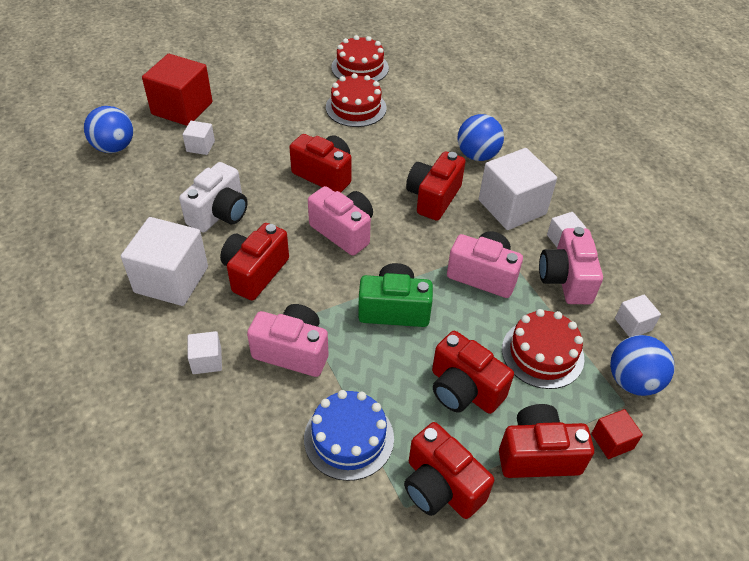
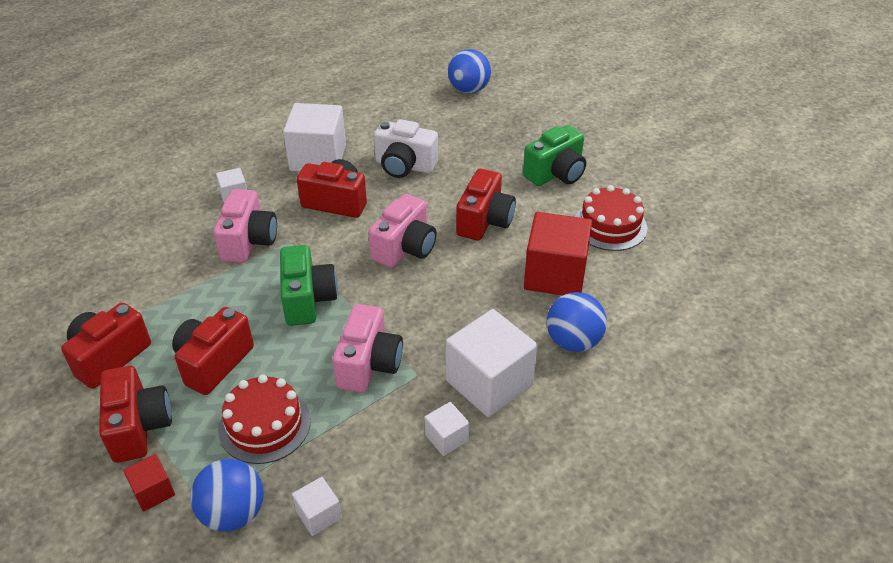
camera: 80 degrees right, 5 degrees down
(182, 108) = (543, 112): red cube -> red cube (555, 275)
(200, 146) = (492, 135): white cube -> none
(277, 120) = (556, 173): none -> green camera
(349, 438) = (160, 291): blue cake -> none
(360, 67) = (690, 217): red cake -> none
(433, 198) = (480, 310): red camera -> none
(566, 280) = (379, 443): pink camera -> none

